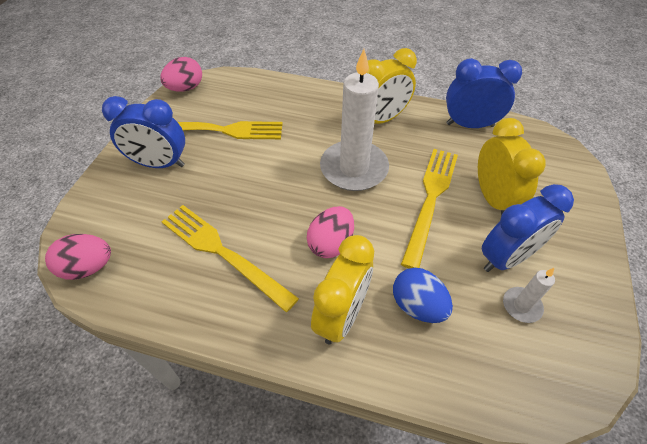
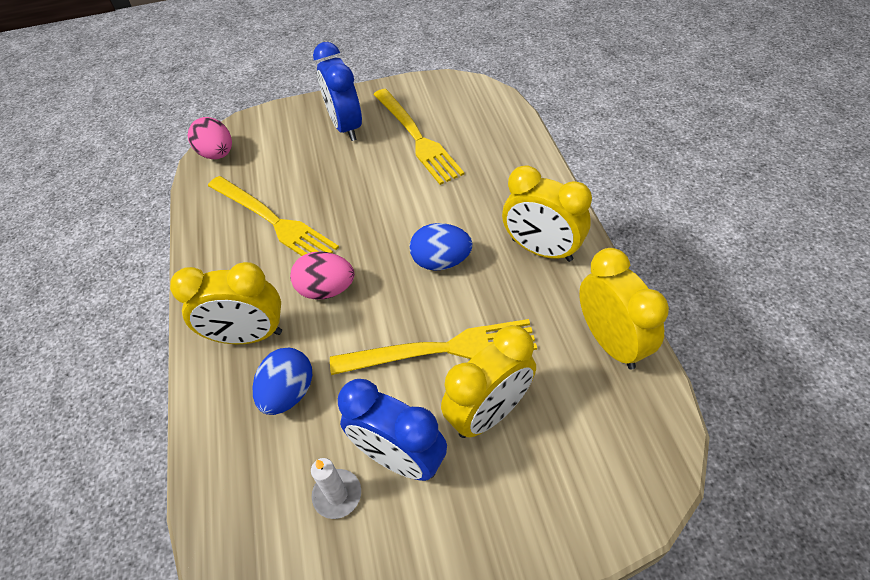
camera: 65 degrees right, 0 degrees up
(185, 88) = (455, 84): pink egg -> none
(223, 253) = (273, 221): yellow fork -> yellow fork turned 120 degrees clockwise
(354, 168) = (441, 261): white candle -> blue egg
(470, 125) = (610, 342): blue clock -> yellow clock

